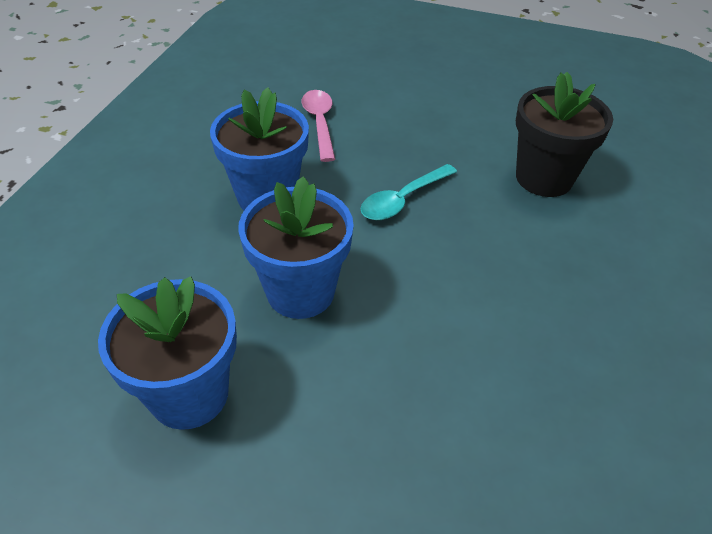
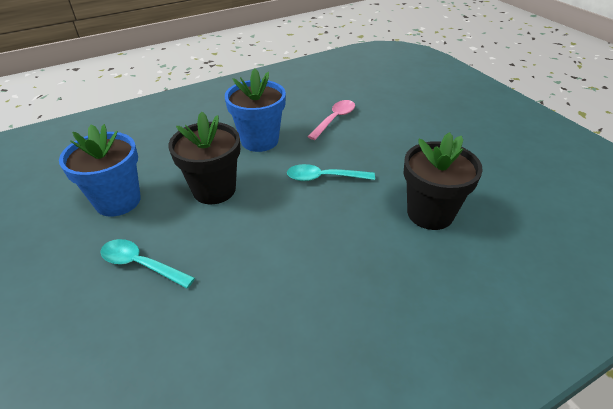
camera: 45 degrees right, 5 degrees down
(300, 292) = (214, 190): blue flower pot -> black flower pot
(347, 443) = (141, 264): none -> turquoise spoon

